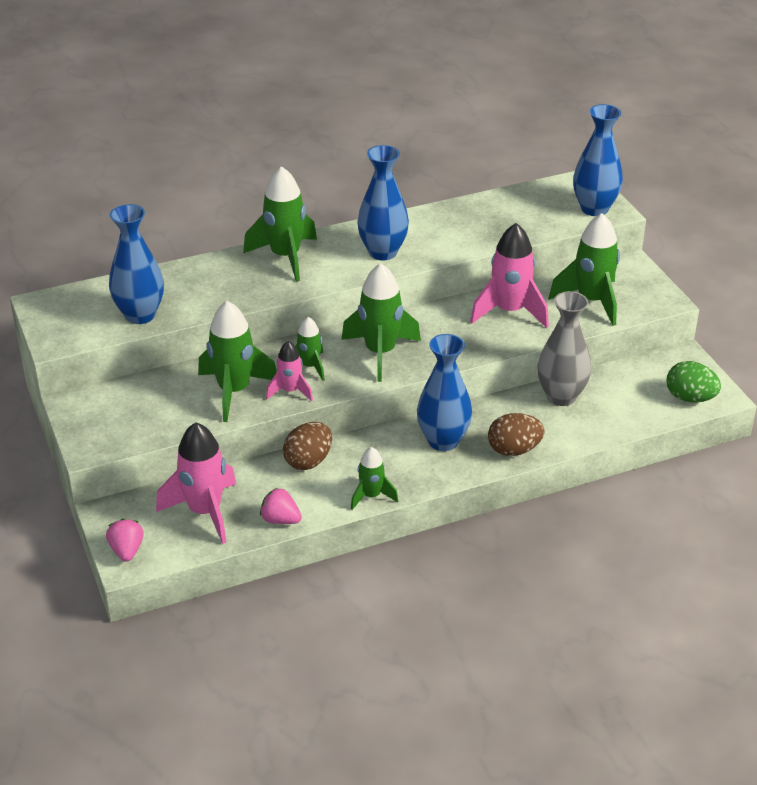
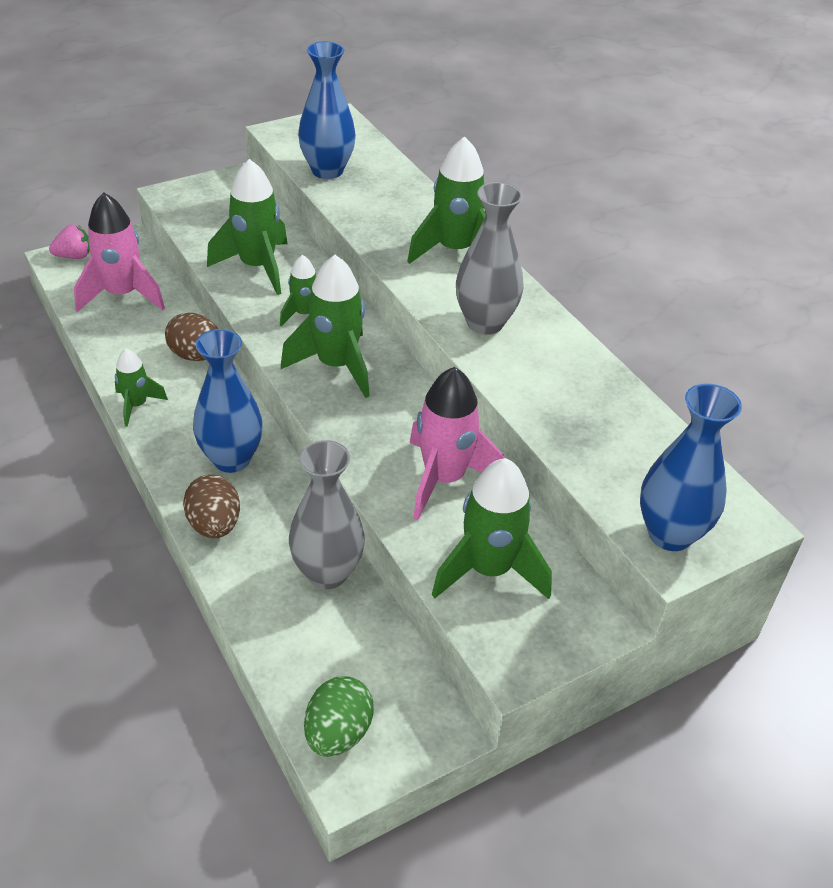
camera: 80 degrees right, 5 degrees up
(280, 520) = (105, 343): pink strawberry -> none
(290, 391) = (259, 304): pink rocket -> none
(383, 252) = (485, 323): blue vase -> grey vase

